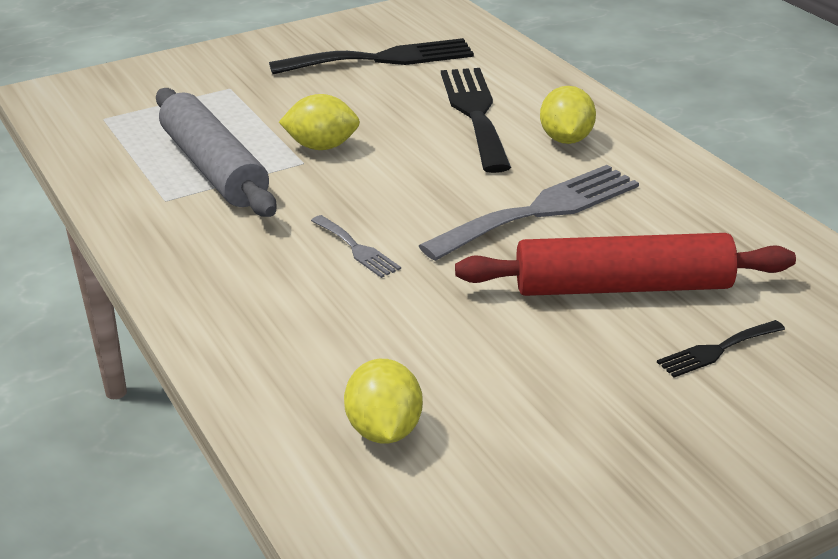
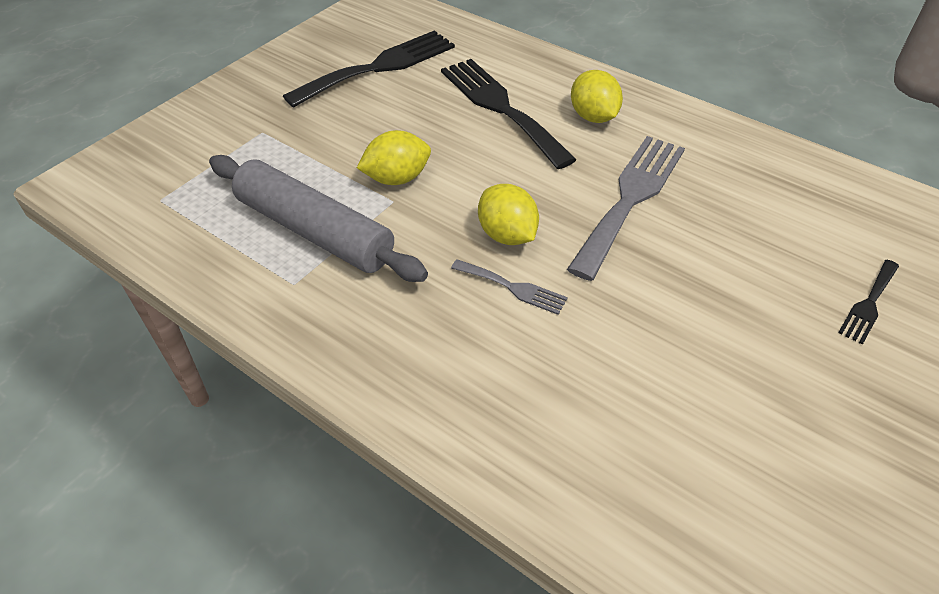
camera: 25 degrees left, 15 degrees up
(384, 430) = (693, 496): yellow lemon -> yellow lemon (507, 235)
(623, 287) = (753, 261): red rolling pin -> none

